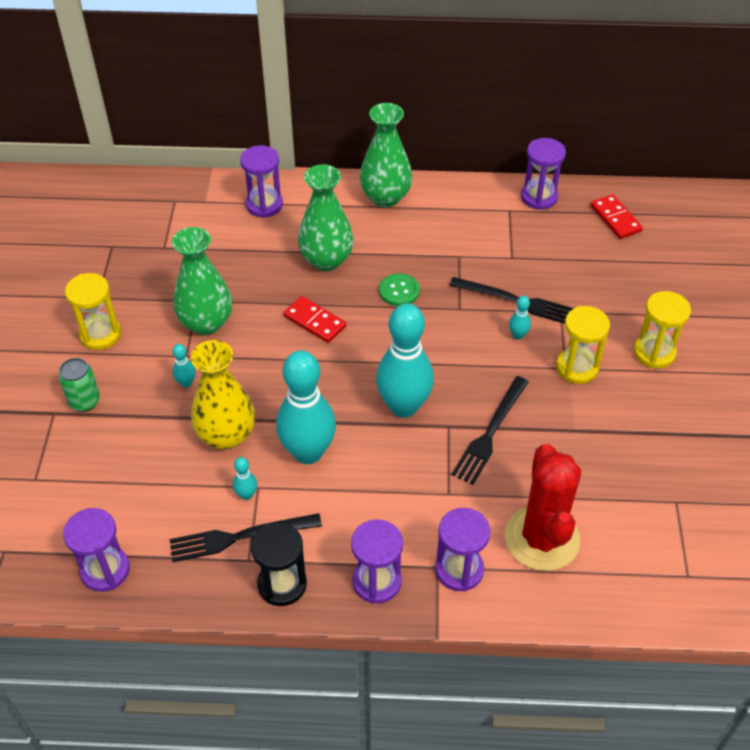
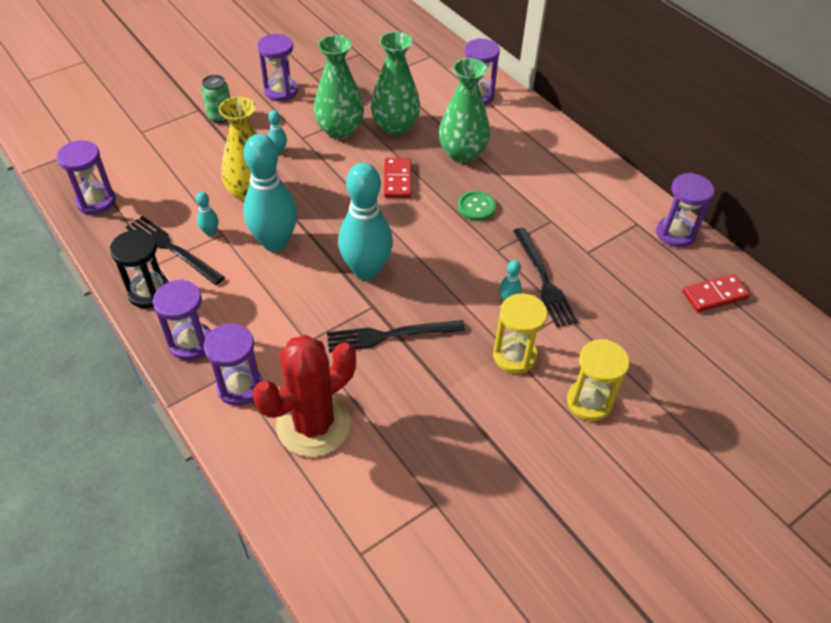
camera: 50 degrees right, 0 degrees up
(100, 334) = (281, 91): yellow hourglass -> purple hourglass
(385, 197) = (561, 149): green vase -> green vase (395, 126)
(615, 219) = (714, 295): red domino -> red domino turned 45 degrees clockwise

